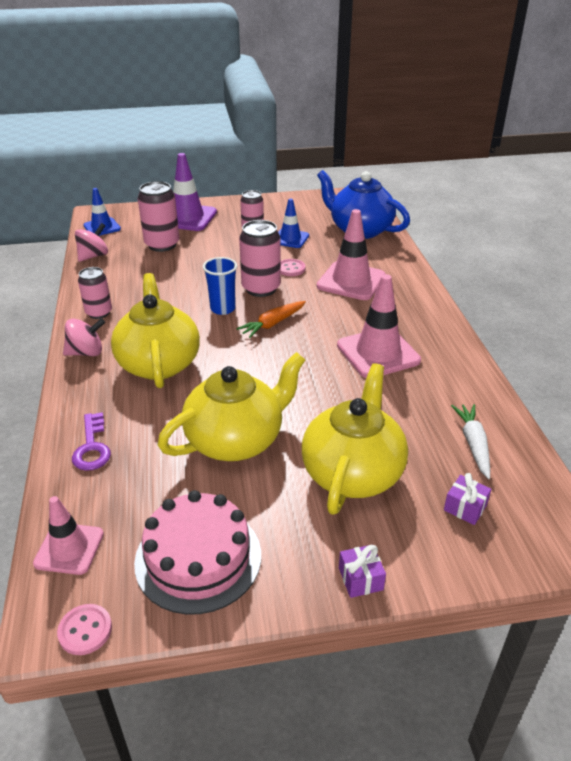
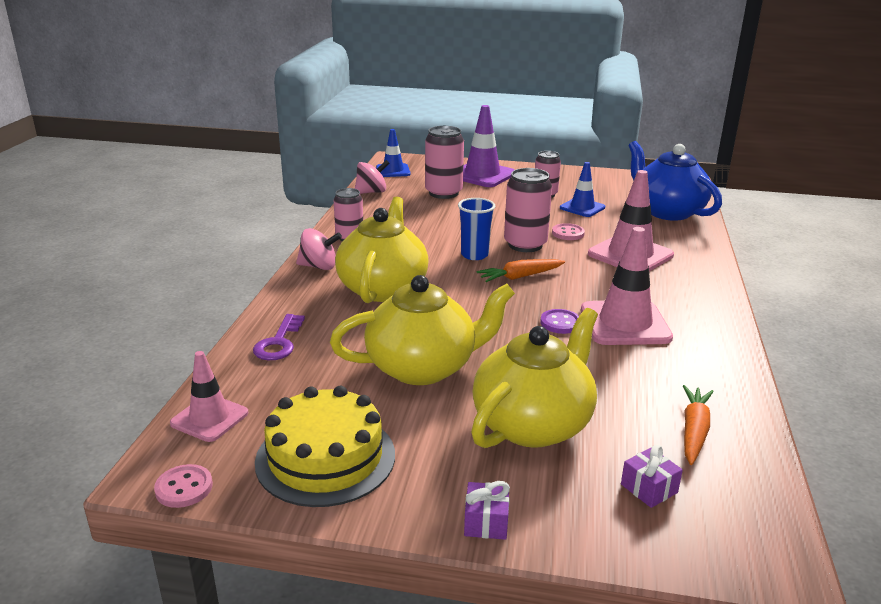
camera: 20 degrees right, 10 degrees down
(198, 558) = (325, 458): pink cake -> yellow cake
(327, 365) = (560, 323): none -> purple button
(473, 444) = (694, 431): white carrot -> orange carrot

